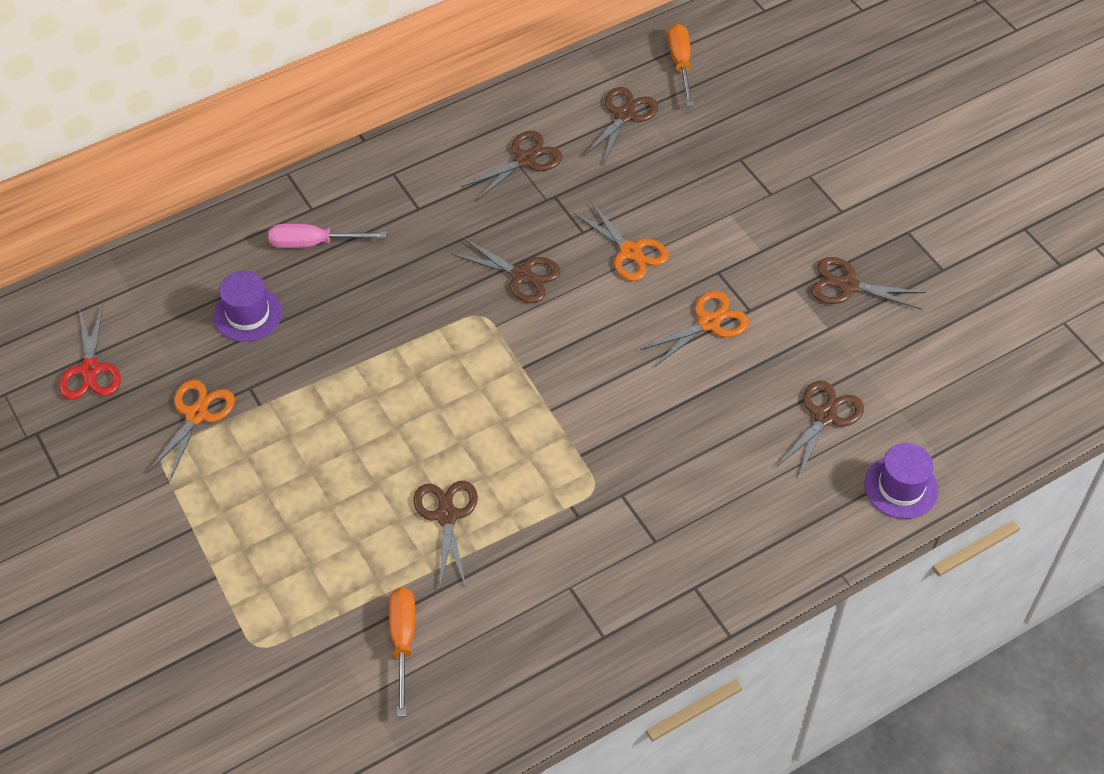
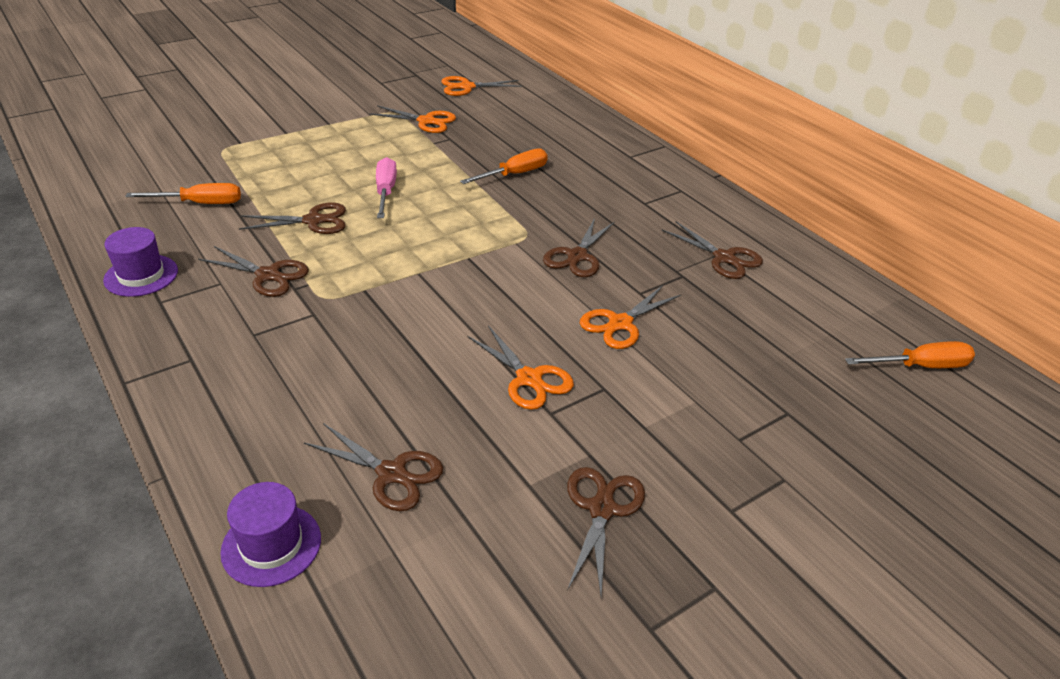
camera: 85 degrees right, 15 degrees down
(90, 370) = (466, 87): red scissors -> orange scissors
(248, 314) = (519, 135): purple hat -> purple hat (141, 275)
(313, 243) = (594, 158): pink screwdriver -> pink screwdriver (385, 191)
(348, 322) = (514, 174): none -> orange screwdriver
(624, 115) = (815, 322): brown scissors -> brown scissors (268, 275)

